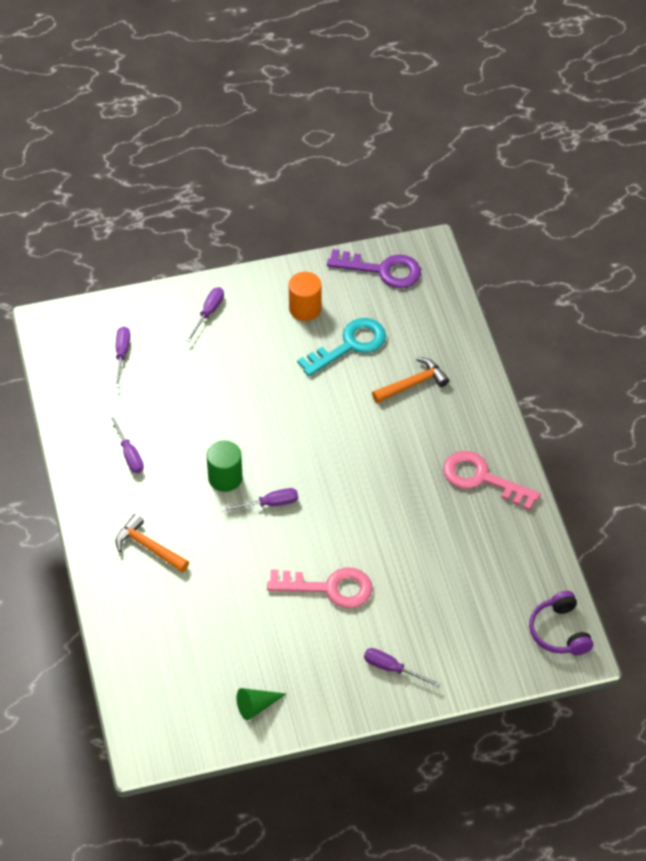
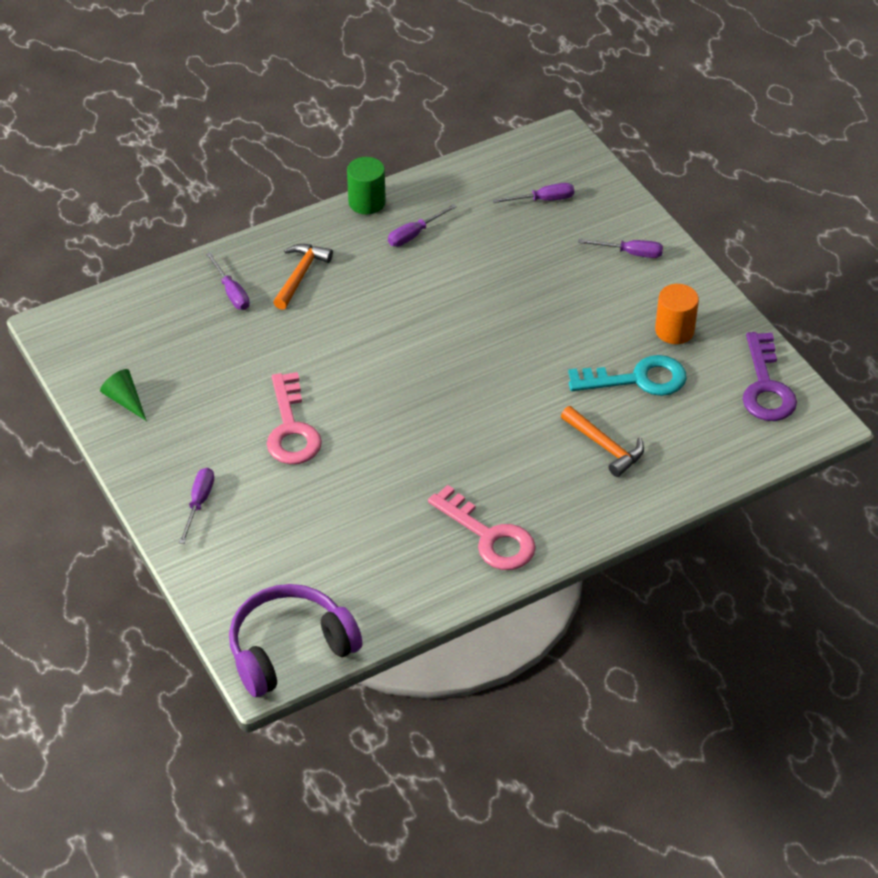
camera: 75 degrees right, 5 degrees down
(225, 478) = (410, 314): green cylinder -> green cylinder (367, 202)
(269, 504) = (387, 357): purple screwdriver -> purple screwdriver (231, 292)
(349, 345) = (637, 379): turquoise key -> turquoise key turned 45 degrees counterclockwise
(482, 479) = (489, 536): pink key -> pink key turned 120 degrees clockwise
(559, 632) = (289, 649): purple headphones -> purple headphones, size x1.53

